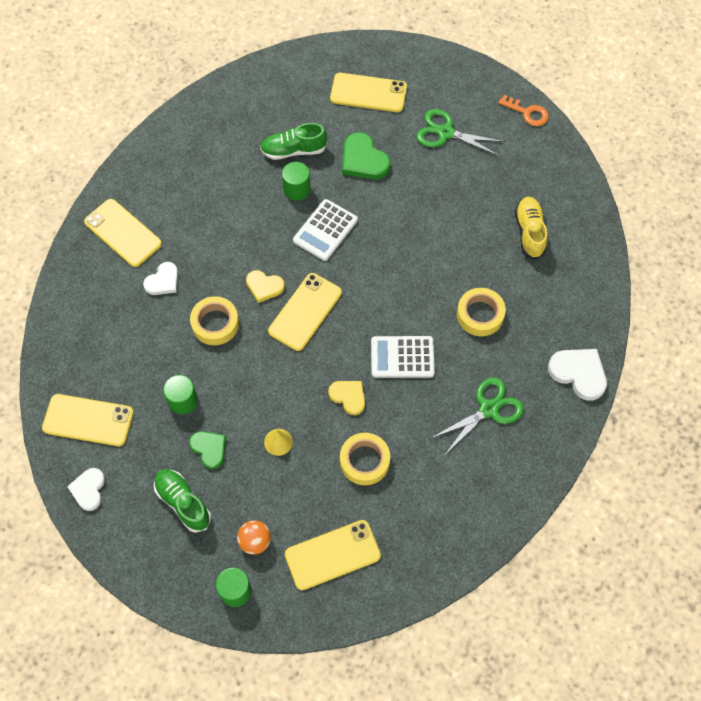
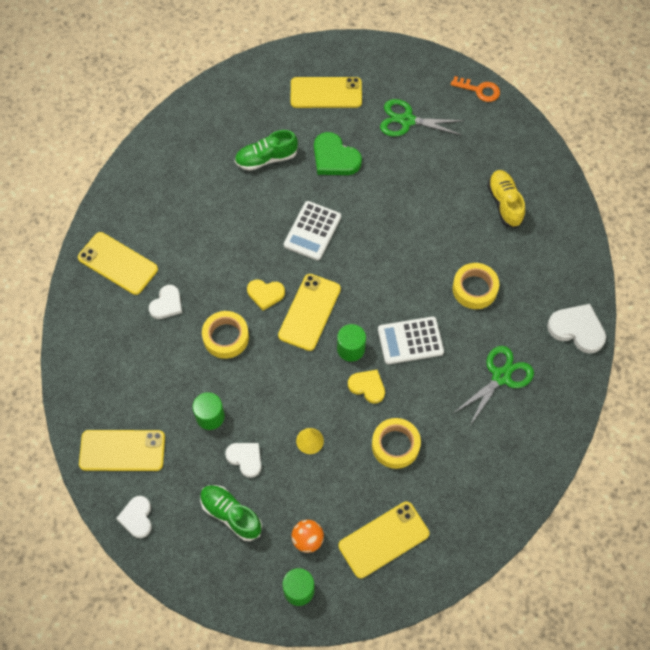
camera: 10 degrees left, 0 degrees up
(209, 449) = (245, 458): green heart -> white heart
(297, 189) = (277, 195): green cylinder -> green cylinder (351, 349)

